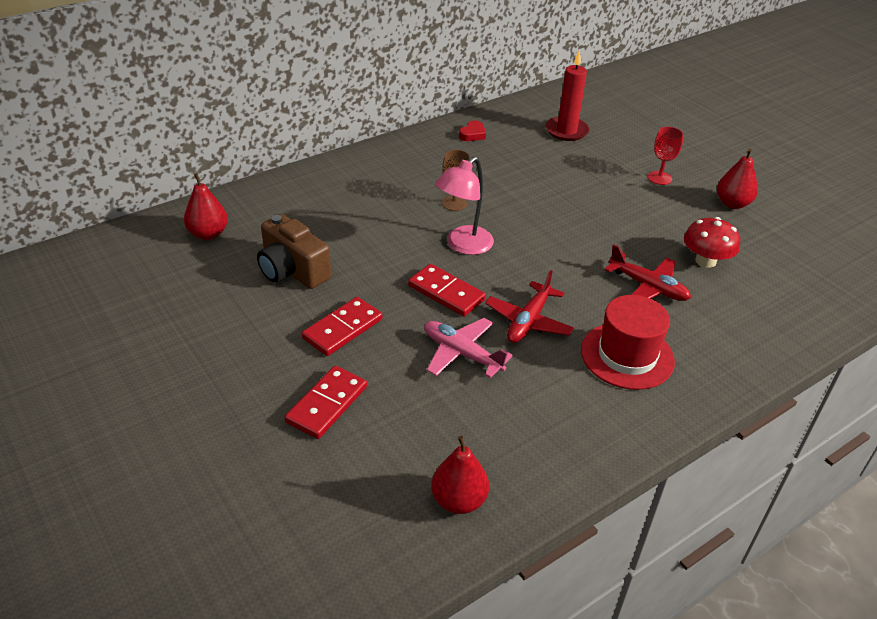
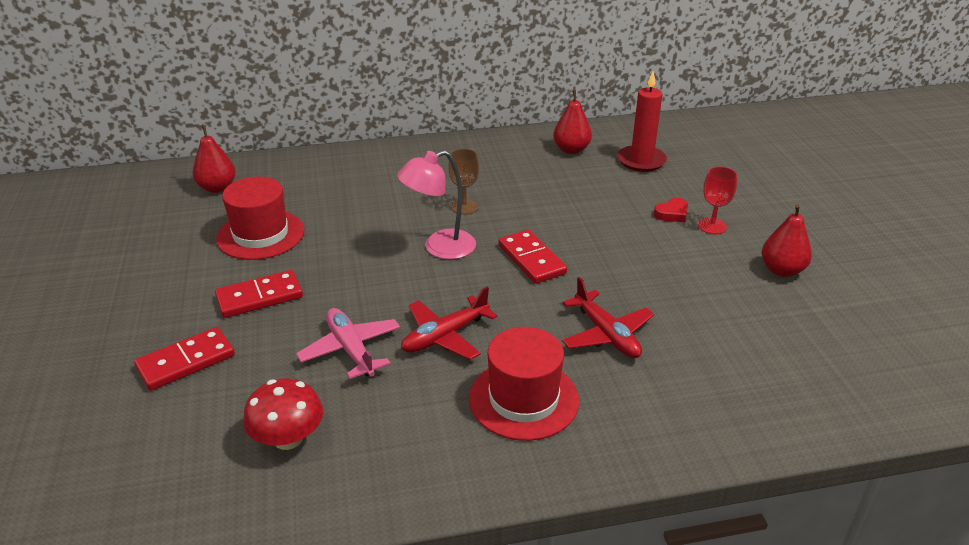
camera: 25 degrees right, 5 degrees down
(292, 270) = (260, 234): brown camera -> red hat
(446, 293) = (385, 288): red domino -> red domino (531, 259)
(458, 500) = (225, 491): red pear -> red pear (571, 150)
(472, 134) = (537, 147): red heart -> red heart (672, 213)
(705, 261) = (699, 323): red mushroom -> red mushroom (288, 438)

